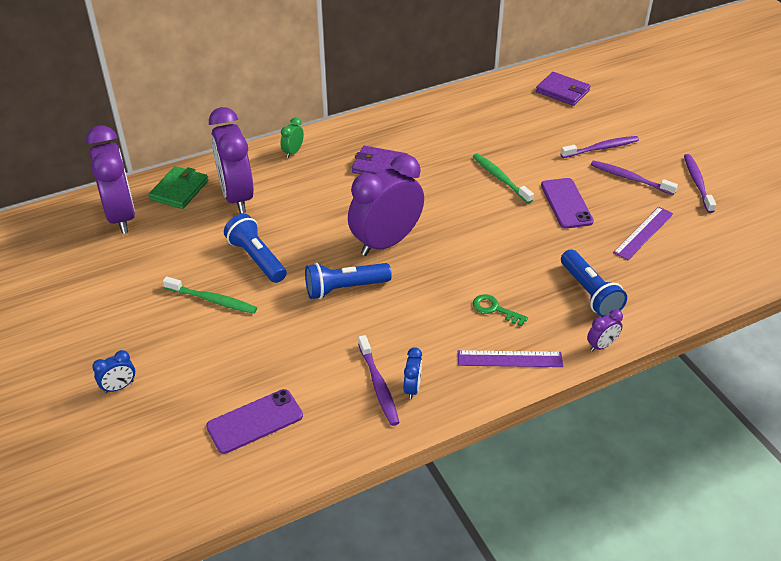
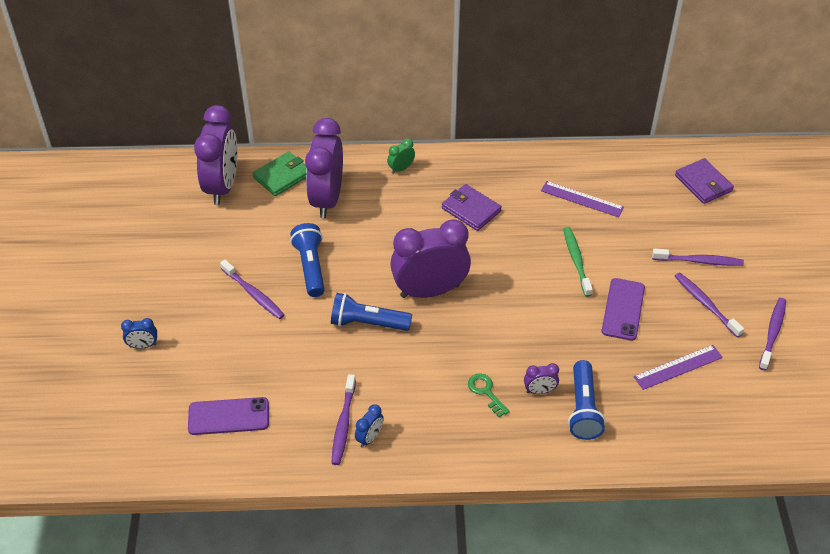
camera: 25 degrees right, 5 degrees up
(212, 300) = (253, 294): green toothbrush -> purple toothbrush
(510, 359) = (469, 444): purple ruler -> purple ruler (582, 199)
(601, 345) = (559, 463): purple clock -> purple clock (539, 391)

